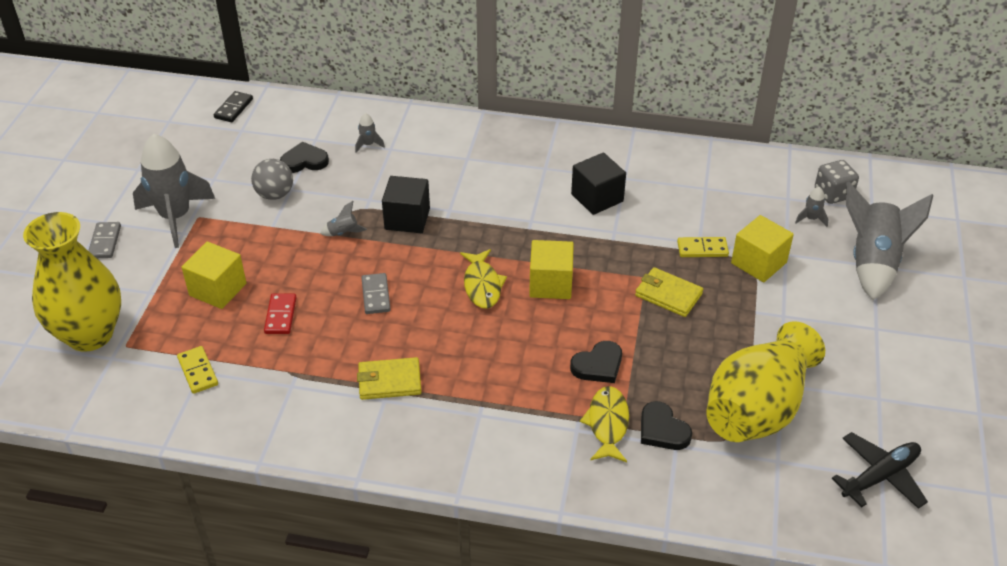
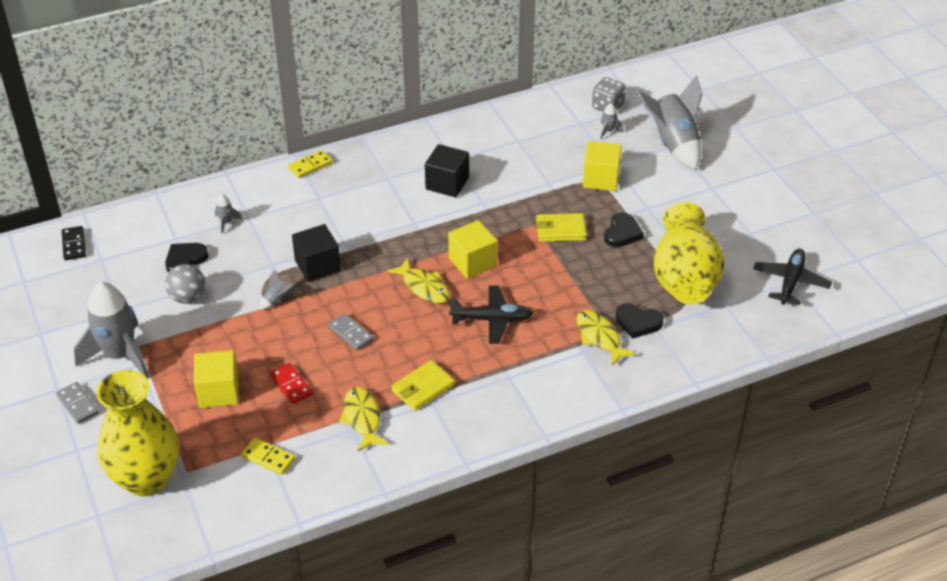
camera: 35 degrees left, 0 degrees up
(309, 380) = (362, 418): none -> yellow fish
(516, 349) = (492, 319): none -> black plane
(598, 365) = (558, 302): black heart -> black heart (622, 233)
(702, 249) = (555, 186): yellow domino -> yellow domino (310, 165)

